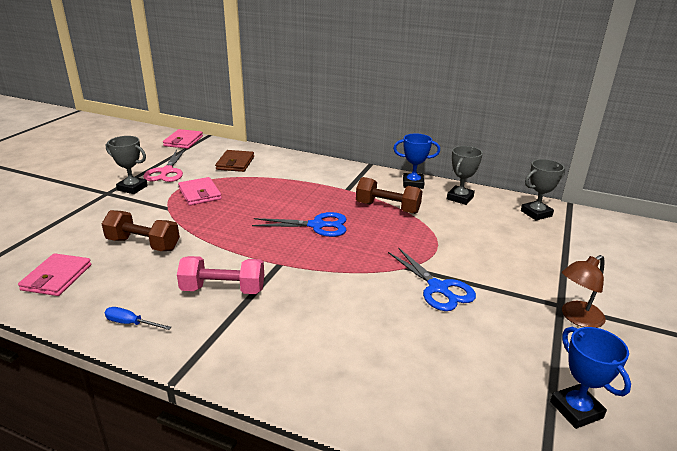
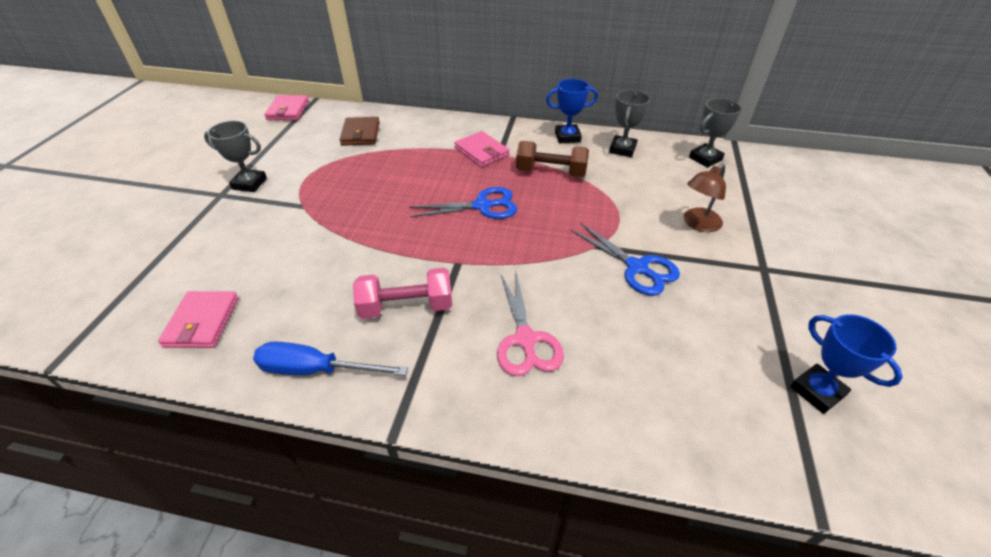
camera: 10 degrees left, 15 degrees up
(131, 323) = (316, 370): blue screwdriver -> blue screwdriver, size x1.78
(143, 244) = (291, 260): brown dumbbell -> none
(166, 171) = (283, 155): pink scissors -> pink scissors (525, 339)
(200, 194) = (333, 181): pink wallet -> pink wallet (481, 152)
(577, 318) = (784, 281): brown lamp -> brown lamp (698, 224)

